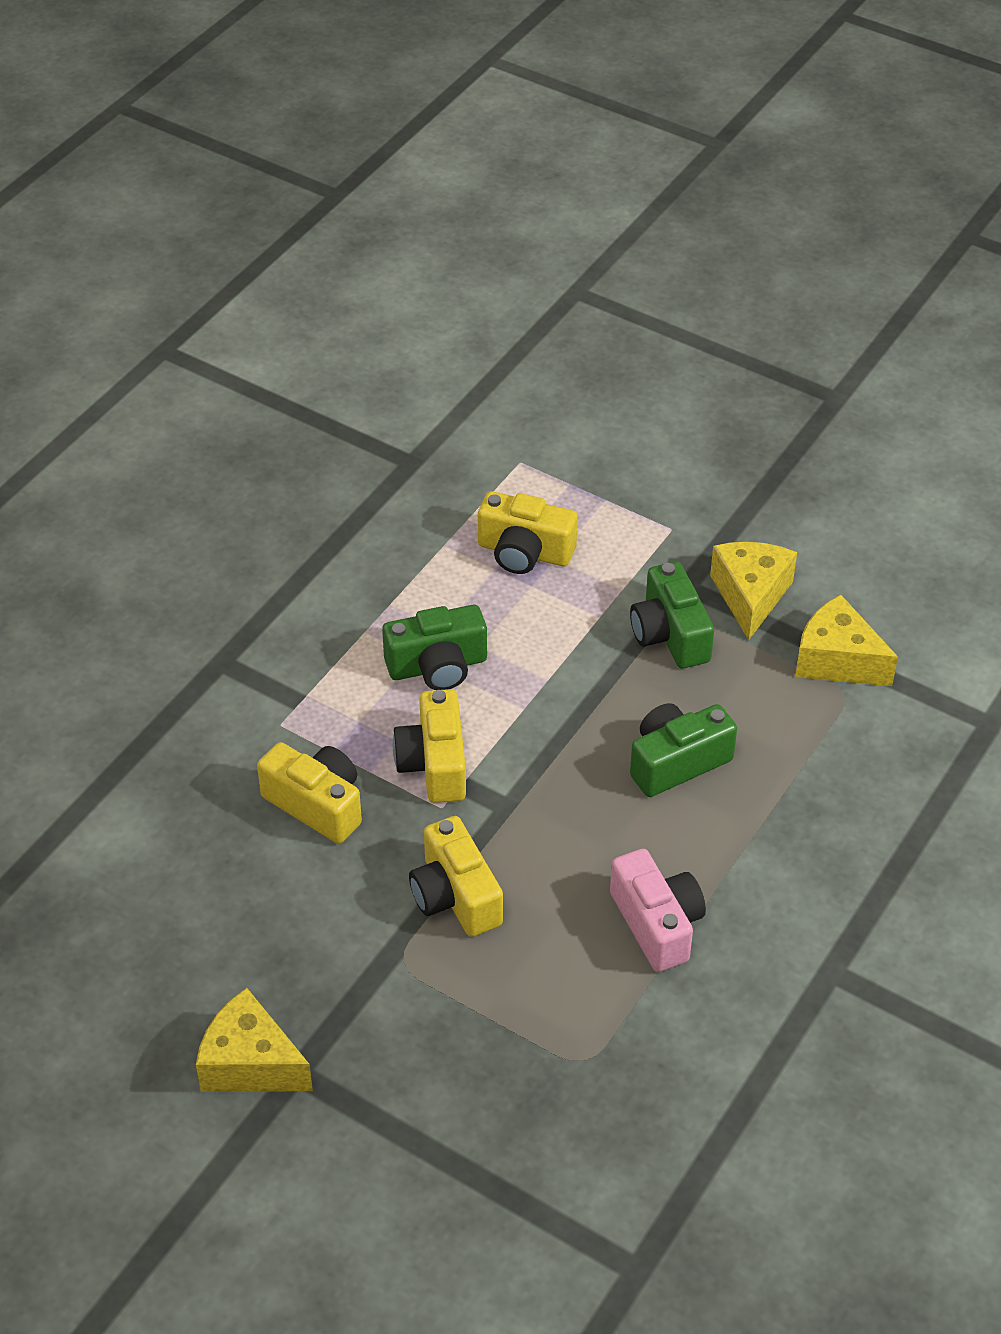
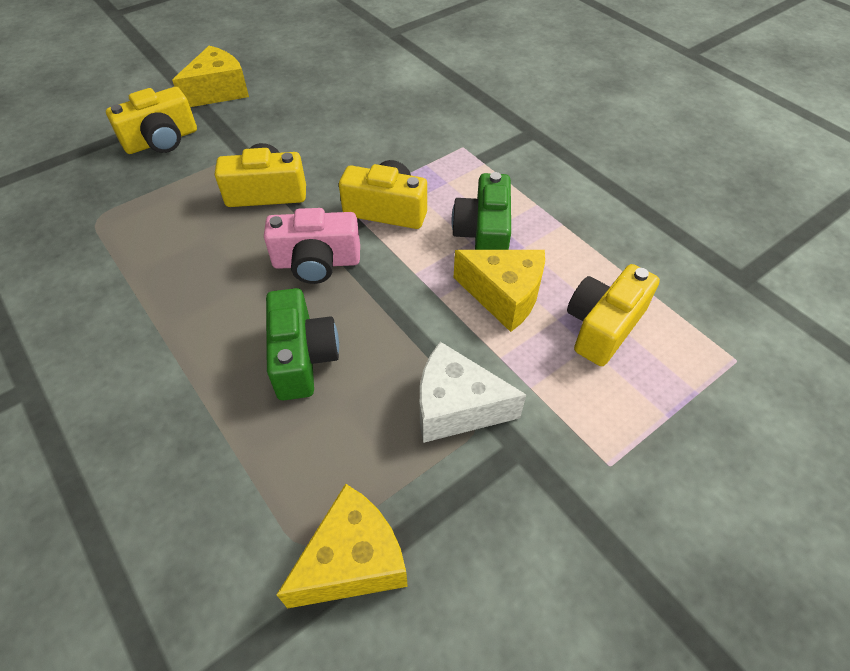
camera: 110 degrees right, 5 degrees up
(317, 804) = (384, 149): yellow camera -> yellow camera (162, 140)
(657, 924) = (161, 290): pink camera -> pink camera (316, 262)
(670, 634) = (456, 407): green camera -> white cheese
(750, 596) = (484, 507): yellow cheese -> yellow cheese (504, 296)

